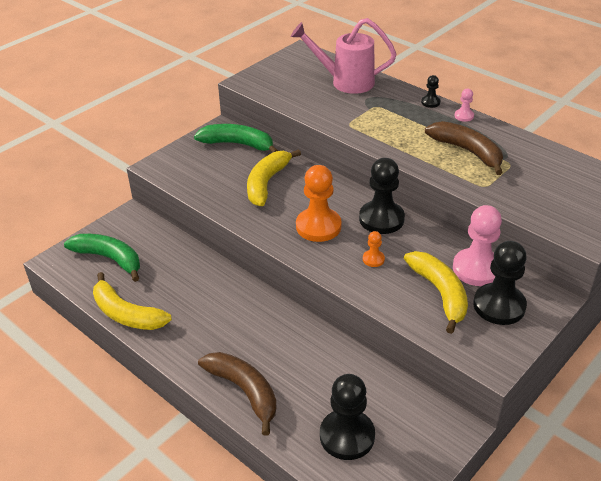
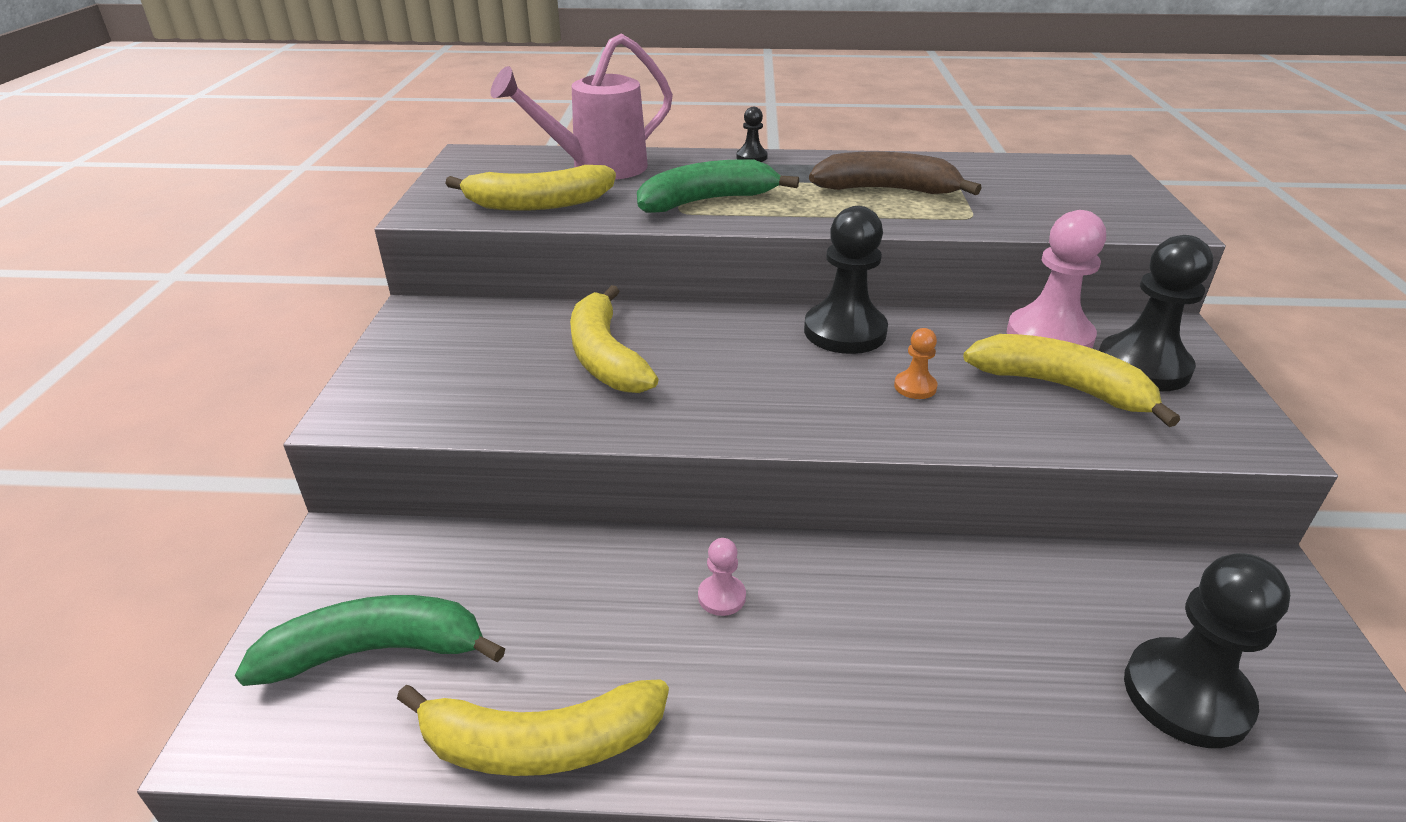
camera: 40 degrees left, 5 degrees down
(238, 144) = (480, 323): green banana -> green banana (707, 201)
(244, 391) = (949, 738): brown banana -> none
(293, 95) = (538, 204): none -> yellow banana
(318, 226) = (773, 380): orange pawn -> none
(464, 116) = (816, 158): pink pawn -> pink pawn (721, 597)

